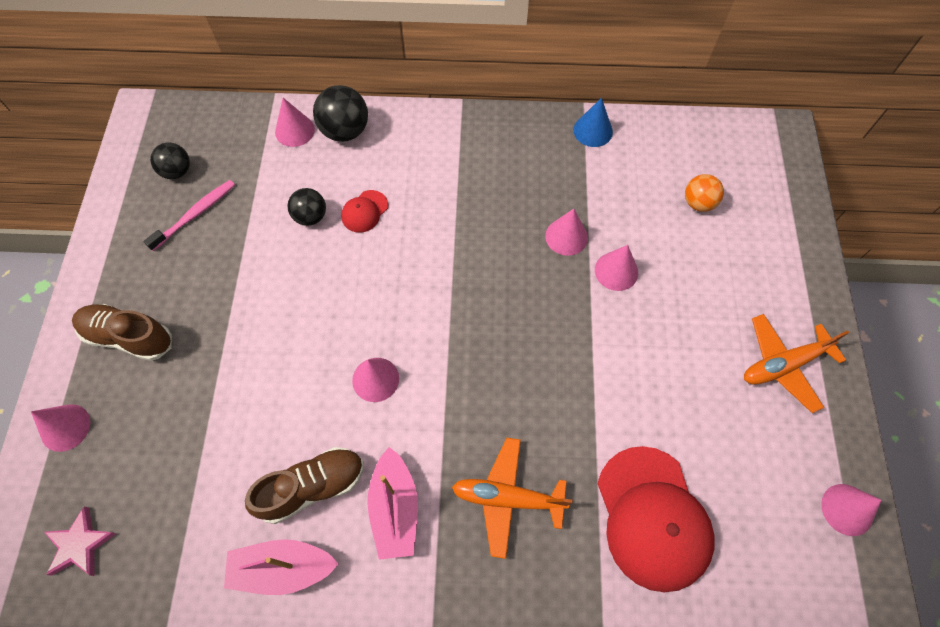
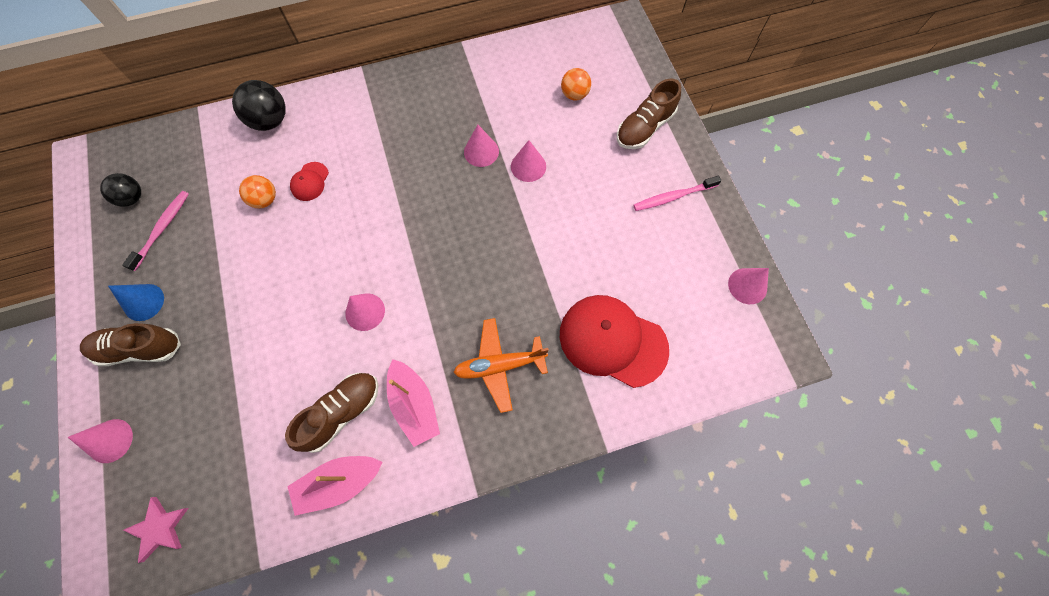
camera: 20 degrees left, 5 degrees up
(294, 130) = (226, 133): pink cone -> none
(310, 217) = (265, 200): black ball -> orange ball
(593, 131) = (475, 62): blue cone -> blue cone (144, 302)
(652, 518) = (612, 341): red cap -> red cap turned 150 degrees clockwise
(772, 268) = (644, 128): none -> brown shoe
(783, 365) = (673, 197): orange plane -> pink toothbrush

